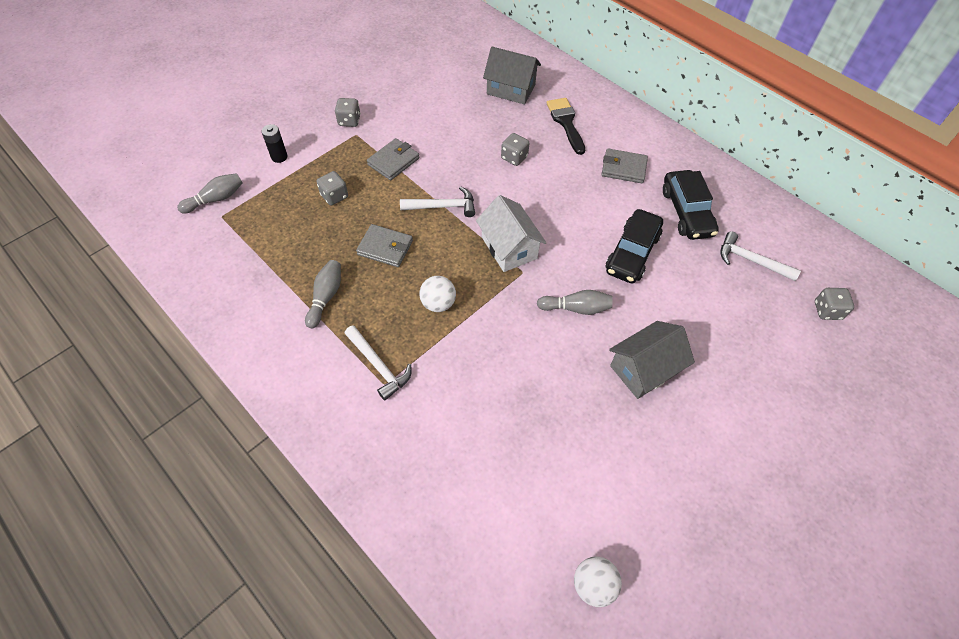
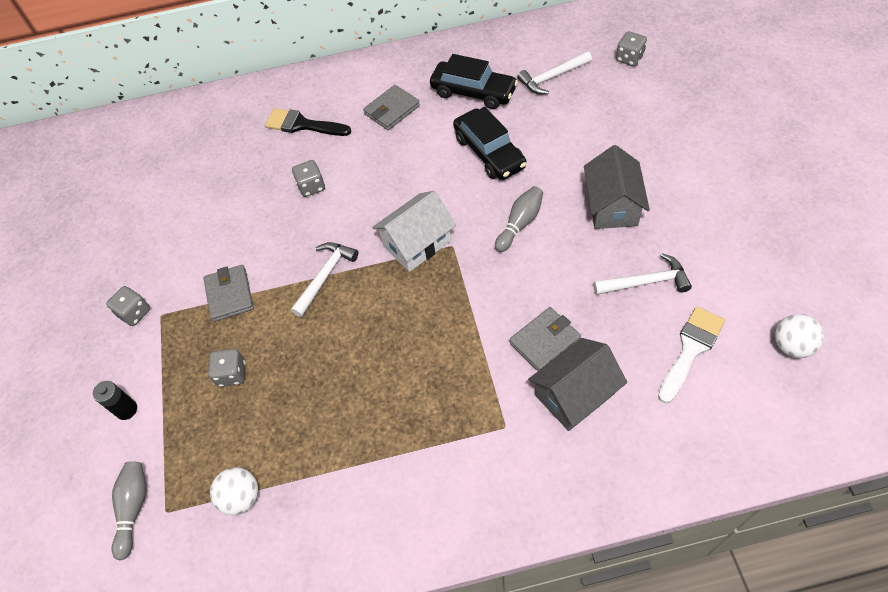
camera: 50 degrees left, 0 degrees up
(326, 297) = (362, 439): grey bowling pin -> none
(378, 366) = (481, 423): white hammer -> white hammer (645, 282)
(385, 248) = (339, 353): grey wallet -> grey wallet (544, 341)
(438, 303) = (441, 335): white ball -> white ball (241, 497)
(509, 248) = (417, 243): white house -> white house turned 45 degrees counterclockwise
(511, 89) = (221, 147): grey house -> grey house (574, 394)
(535, 495) = (691, 349): none -> white brush

